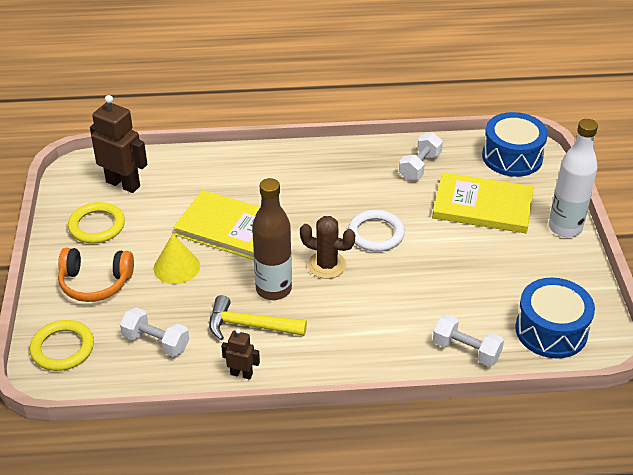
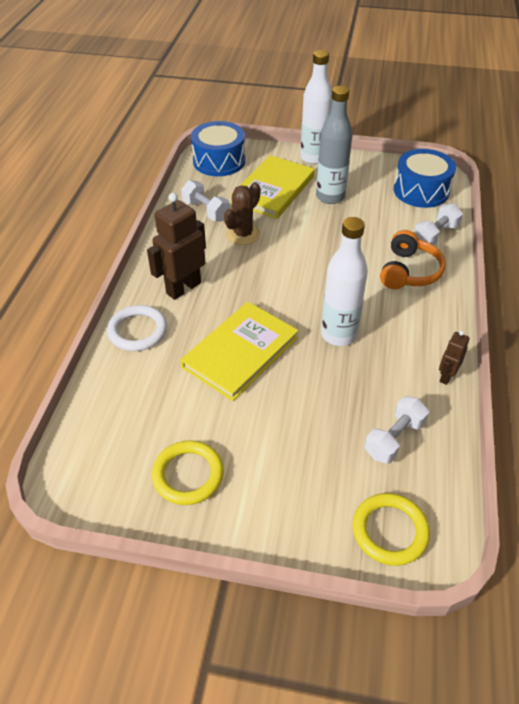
camera: 75 degrees left, 5 degrees up
(95, 282) = (288, 486): orange headphones -> orange headphones (409, 271)
(123, 184) = (121, 439): brown robot -> brown robot (183, 288)
(176, 267) = (285, 406): yellow cone -> none
(250, 325) = (384, 360): yellow hammer -> none
(273, 289) = (338, 335): brown bottle -> white bottle
(327, 265) = (316, 293): brown cactus -> brown cactus (243, 234)
(376, 234) = (285, 255): white ring -> white ring (138, 331)
(494, 252) = (330, 197): none -> grey bottle

